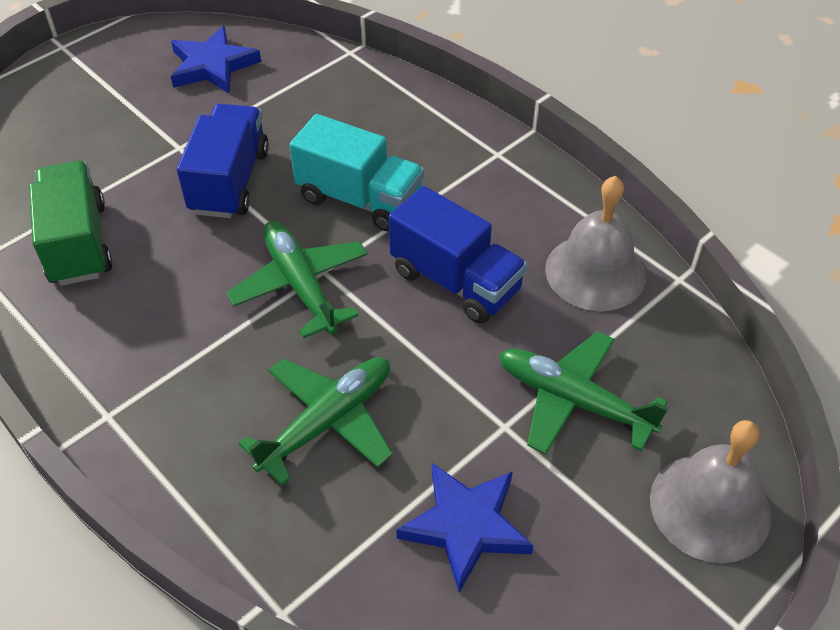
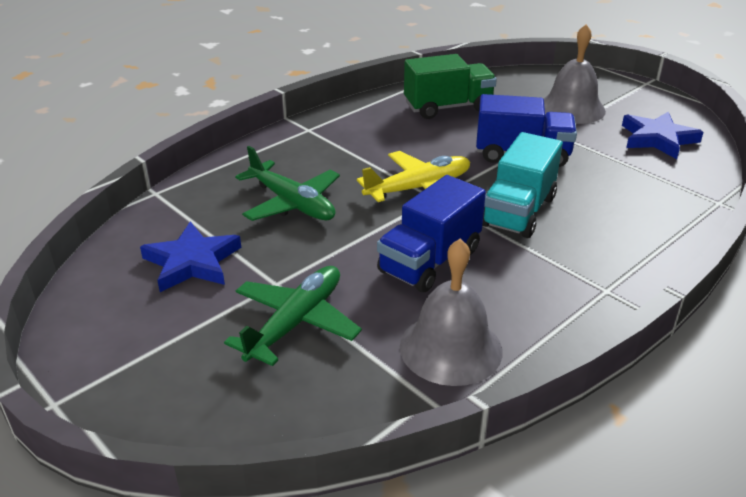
camera: 90 degrees right, 15 degrees down
(300, 285) = (418, 188): green plane -> yellow plane
(710, 507) = (169, 400): grey bell -> grey bell (571, 108)

